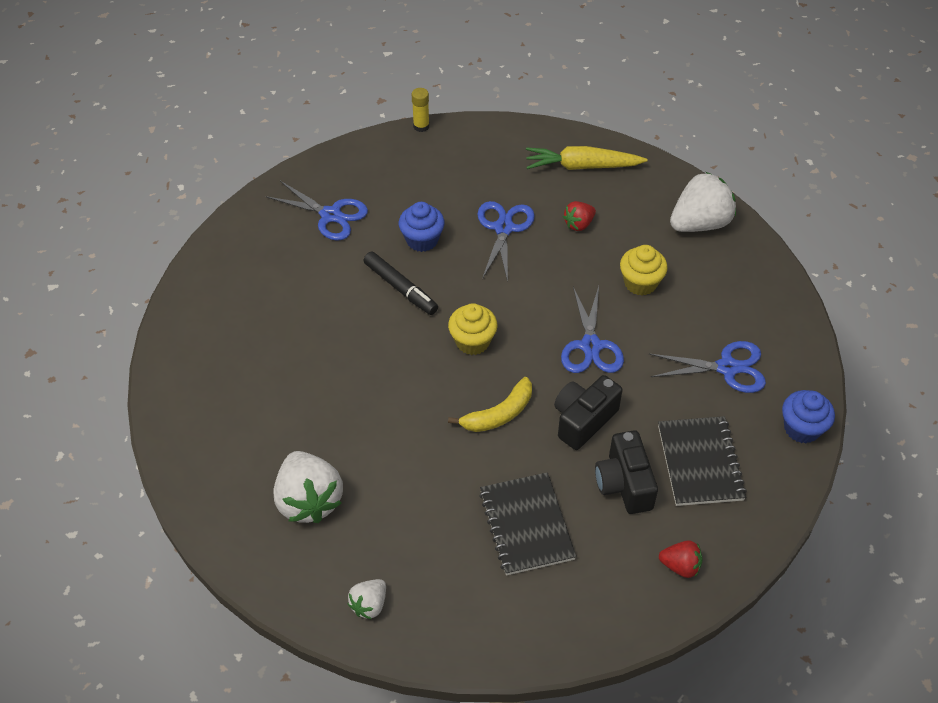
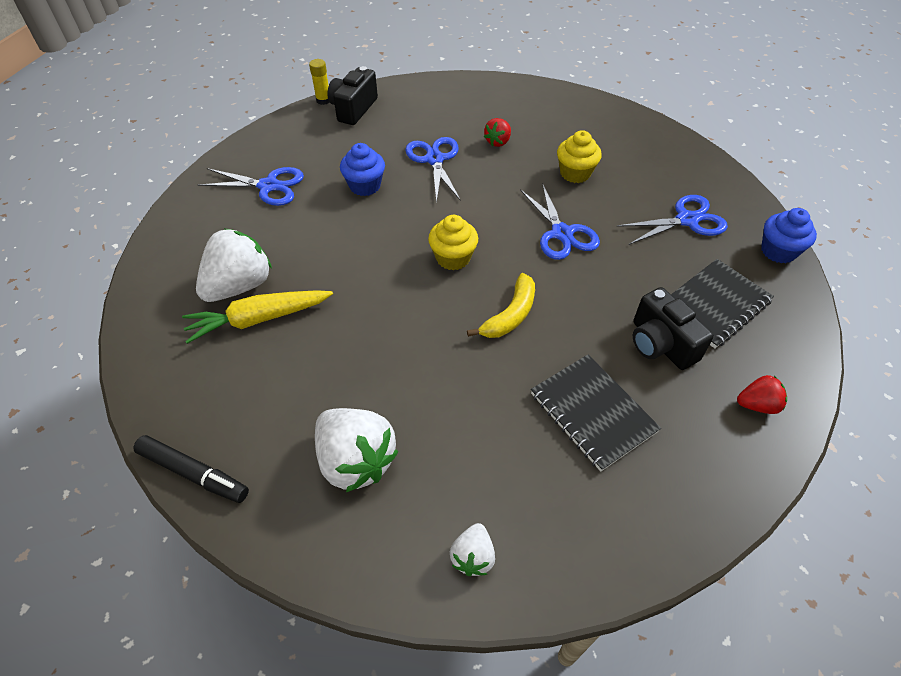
camera: 20 degrees left, 0 degrees up
(400, 288) = (363, 230): black marker -> black marker (194, 473)
(582, 166) = (477, 100): yellow carrot -> yellow carrot (258, 319)
(583, 420) = (591, 298): black camera -> black camera (353, 109)
(699, 223) = (596, 119): white strawberry -> white strawberry (239, 286)
(700, 462) = (714, 305): black notebook -> black notebook turned 75 degrees clockwise

